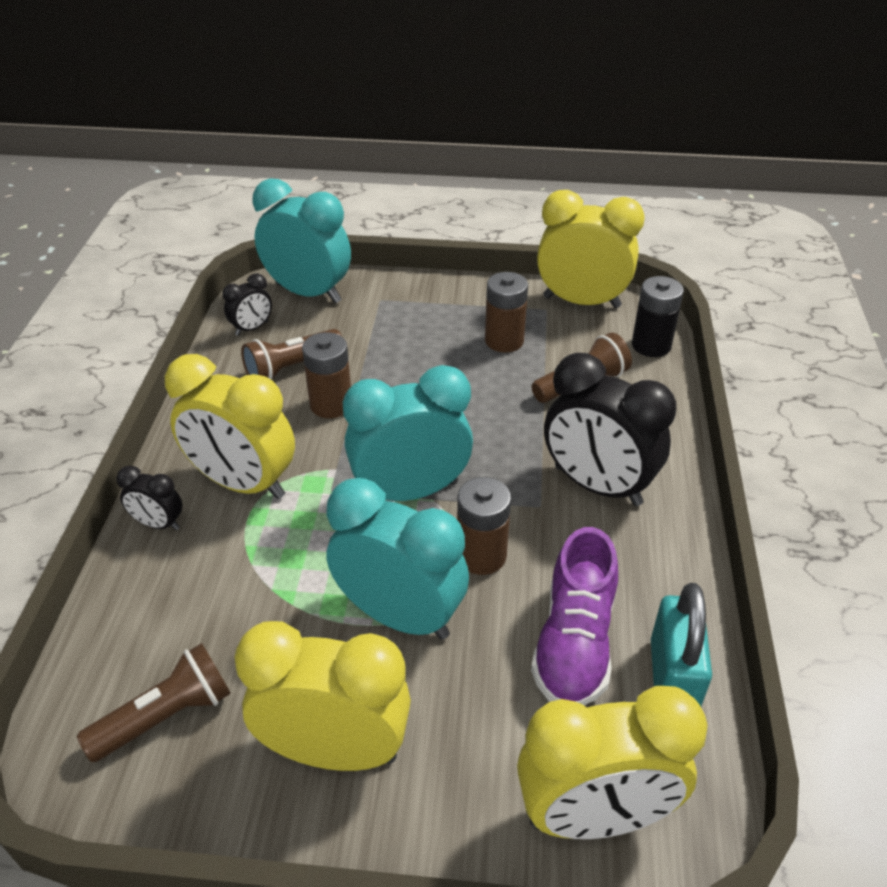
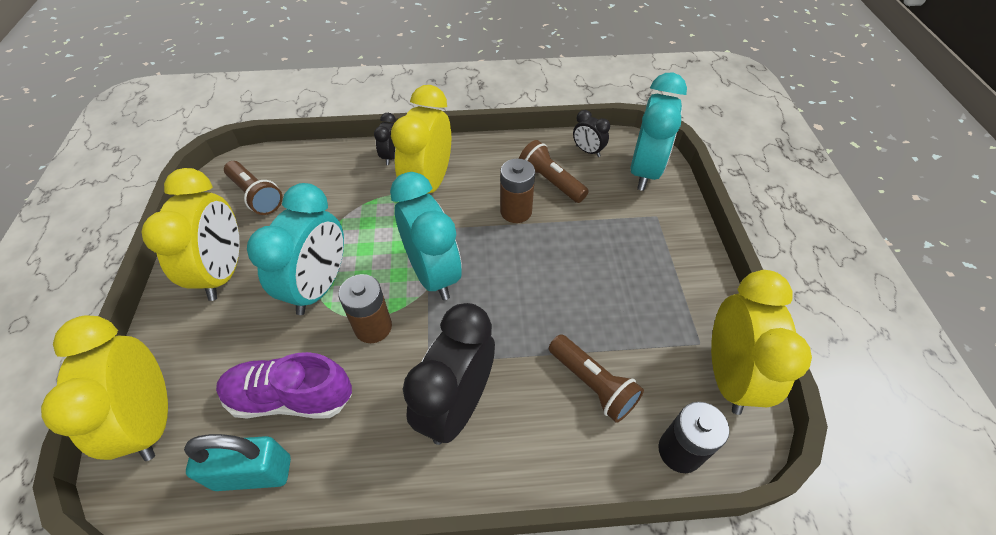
camera: 80 degrees right, 10 degrees up
(504, 341) = (635, 313): brown battery -> none

